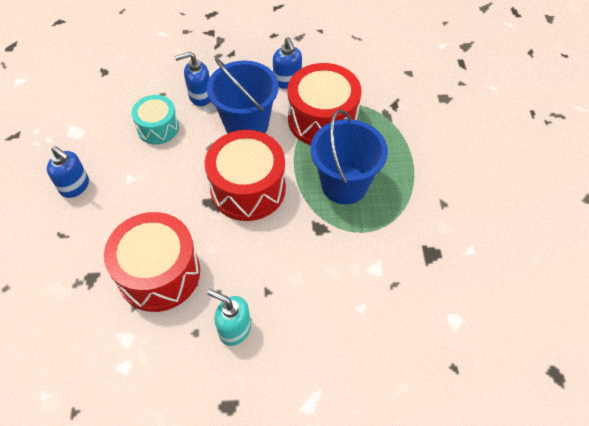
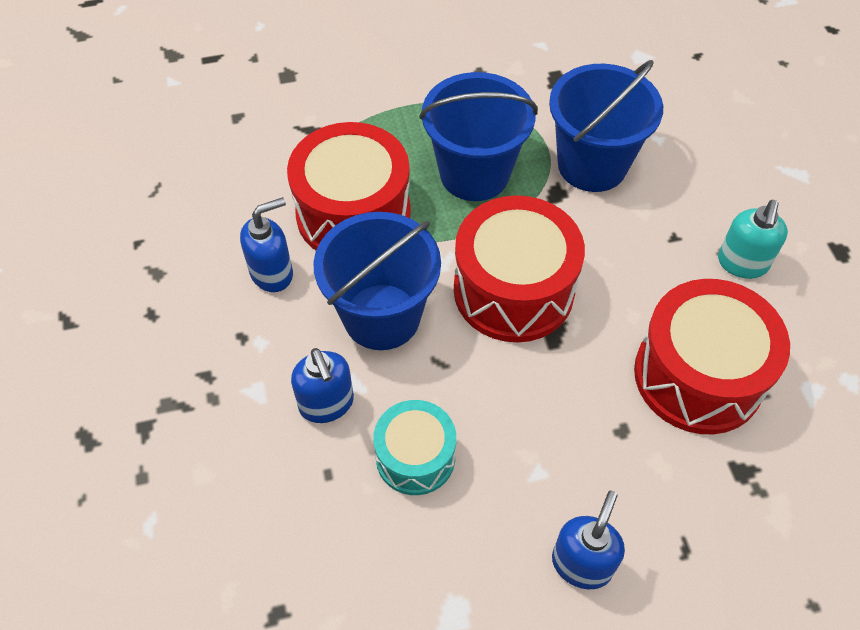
camera: 100 degrees left, 0 degrees up
(341, 255) = (592, 165): none -> blue bucket

